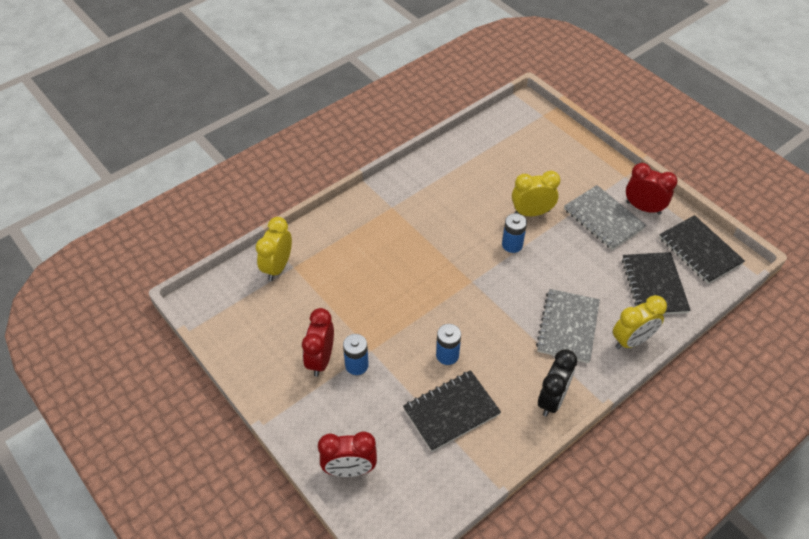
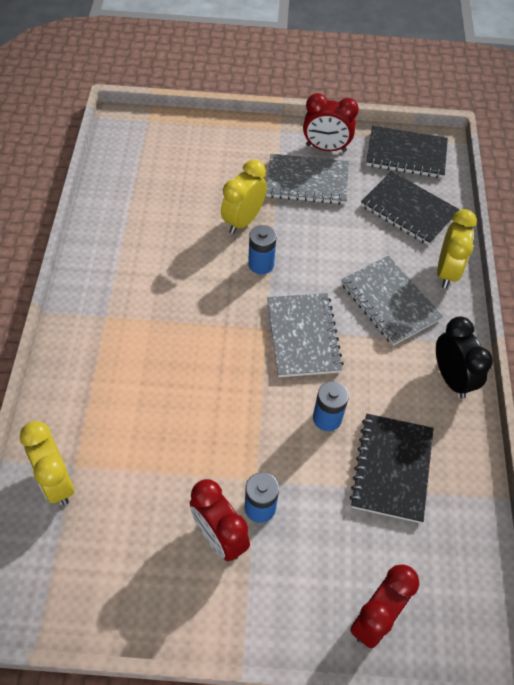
camera: 50 degrees left, 5 degrees up
(488, 302) = (303, 336): none -> grey notebook
(643, 208) = (326, 148): red clock -> red clock turned 150 degrees counterclockwise

